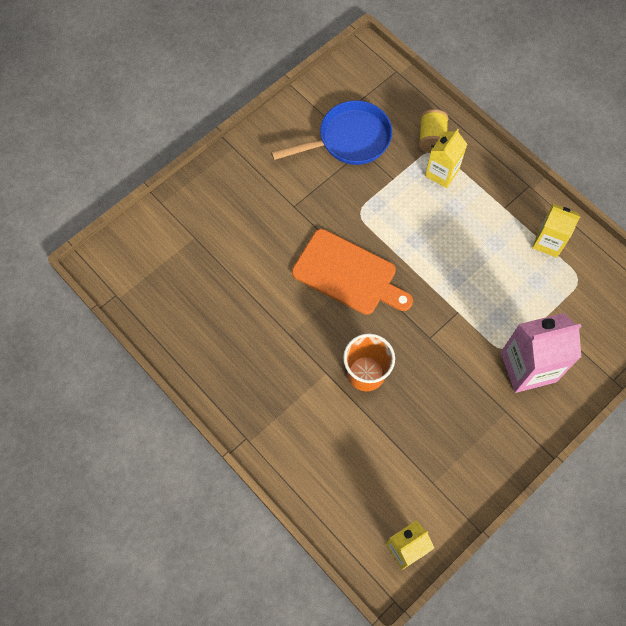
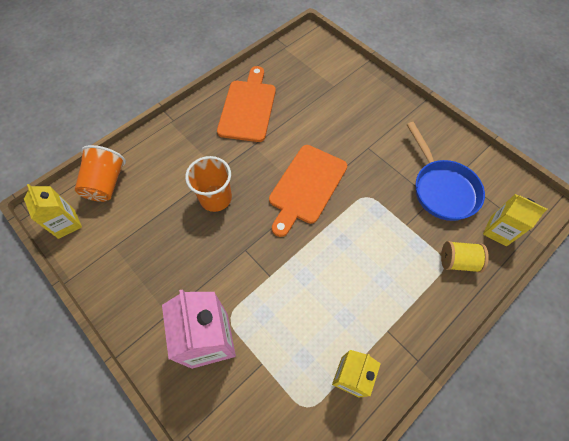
camera: 90 degrees right, 5 degrees down
(228, 342) = (248, 108): none -> orange cutting board
(348, 509) = (106, 184): none -> orange cup
(442, 173) = (420, 269): yellow carton -> yellow carton (498, 231)

